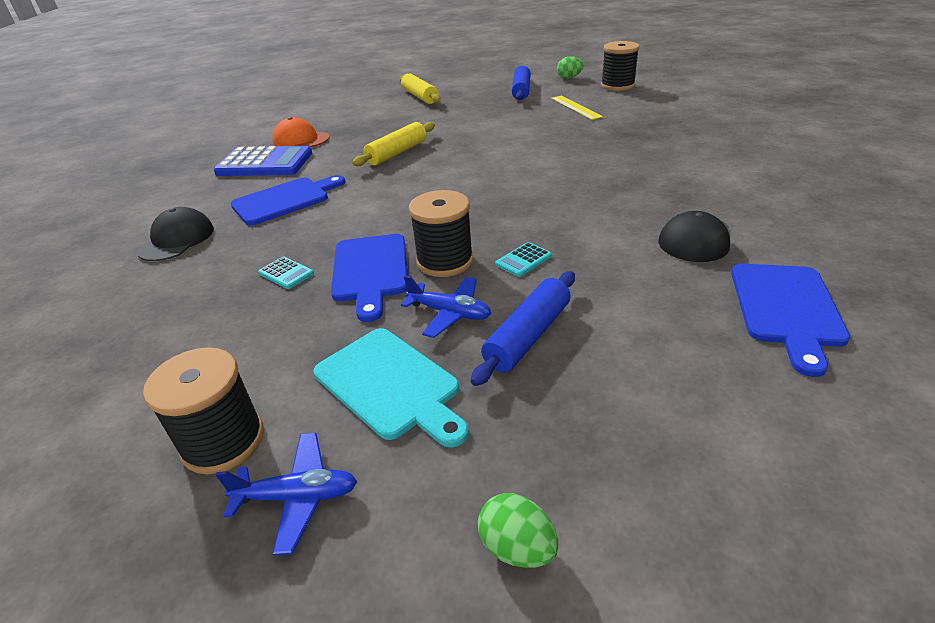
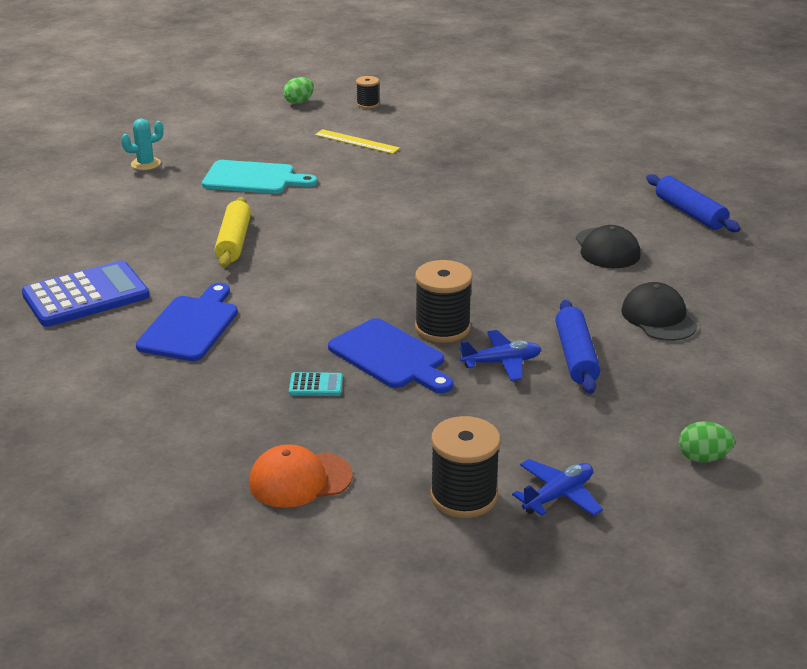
camera: 40 degrees left, 5 degrees down
(177, 240) = (138, 399): black cap -> black cap (658, 318)
(301, 139) = (80, 256): orange cap -> orange cap (300, 480)
(390, 385) = (526, 420): turquoise cutting board -> turquoise cutting board (253, 178)
(420, 96) = (145, 164): yellow rolling pin -> turquoise cactus
(521, 91) = (265, 131): blue rolling pin -> blue rolling pin (689, 213)
(523, 260) = (504, 306): turquoise calculator -> none
(617, 86) = (367, 104): black spool -> black spool, size x0.56
(786, 308) = (710, 281): blue cutting board -> none

